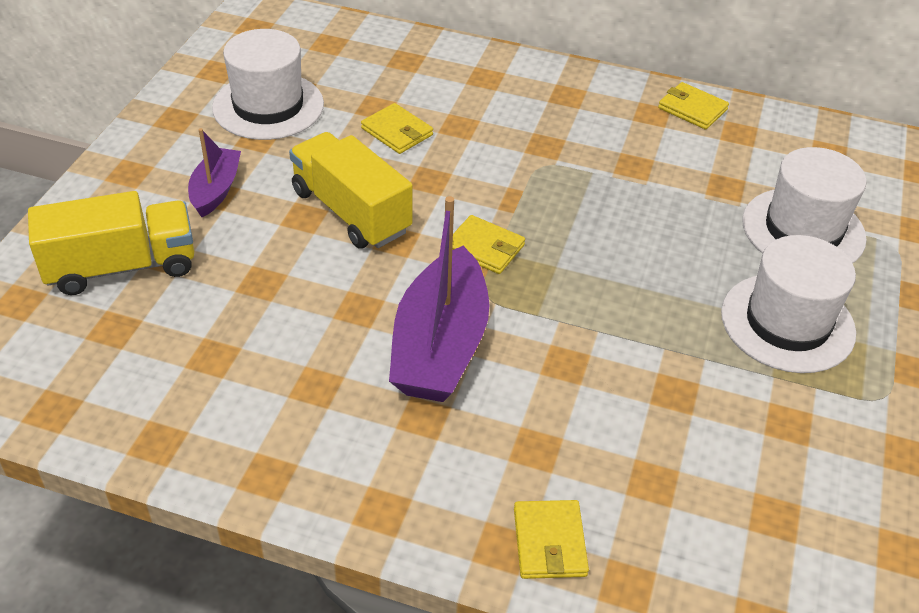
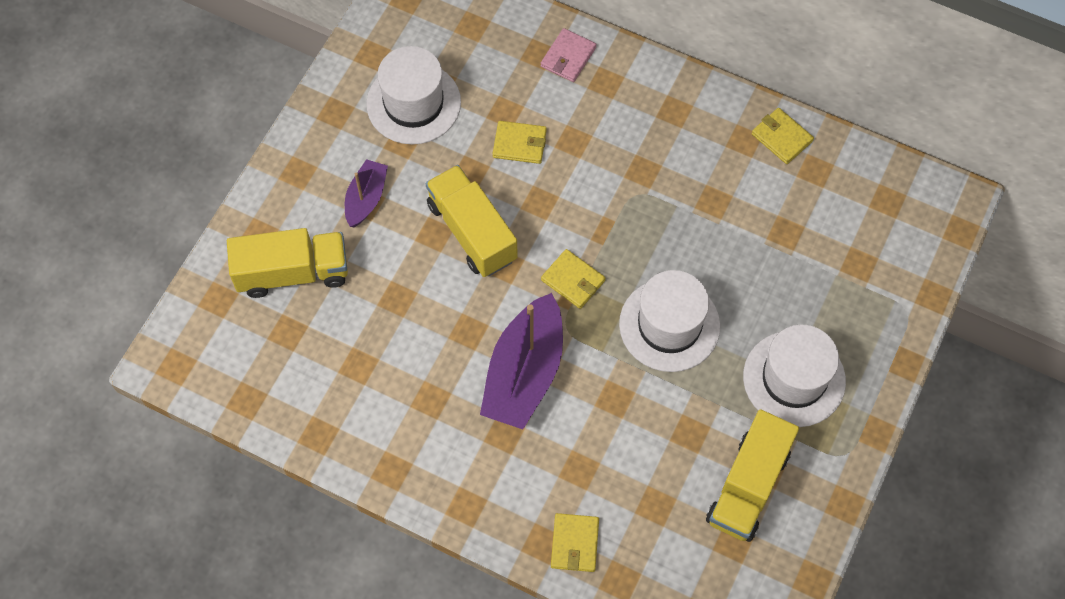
camera: 10 degrees right, 20 degrees up
(397, 132) = (519, 144): yellow wallet -> yellow wallet turned 45 degrees counterclockwise
(439, 61) = (568, 57): none -> pink wallet
(771, 446) = (748, 486): none -> yellow truck
(803, 230) = (836, 286): white hat -> white hat (669, 325)

